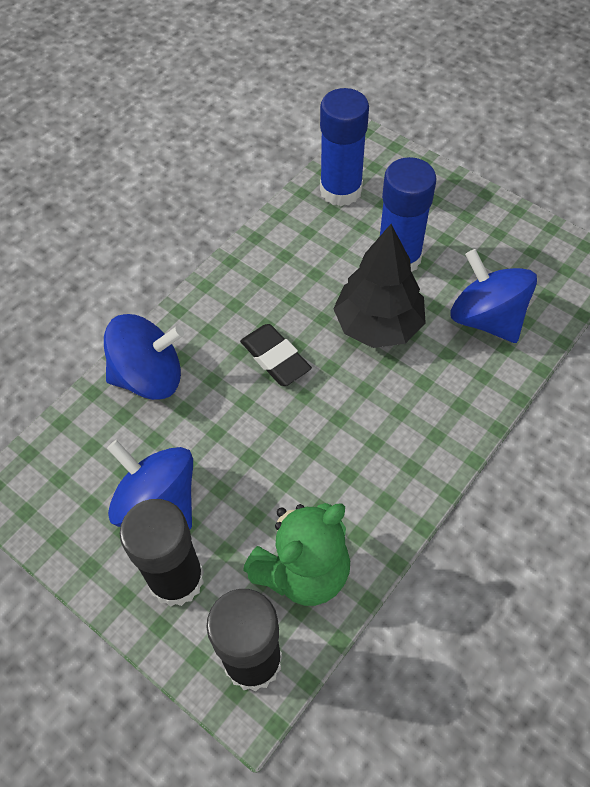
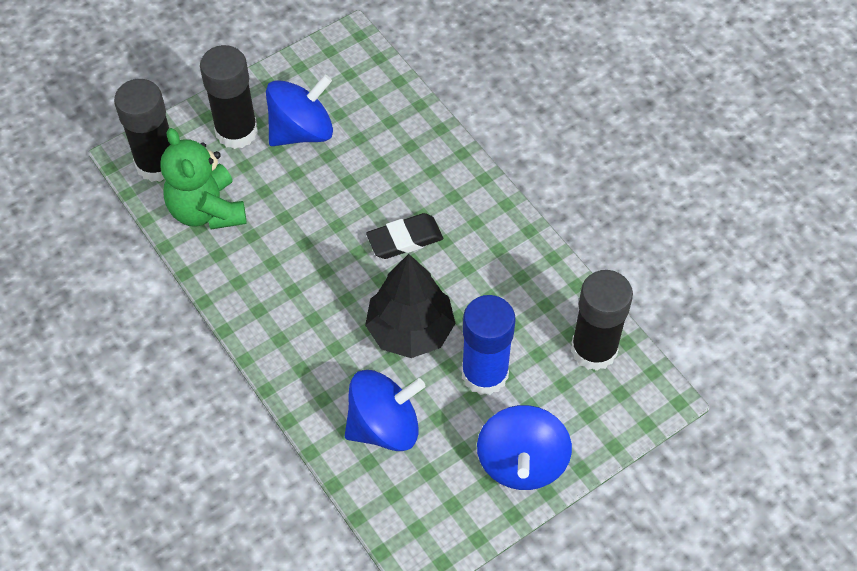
camera: 105 degrees right, 0 degrees up
(149, 376) = (420, 145): blue spinning top -> blue spinning top (522, 462)
(341, 190) = (594, 349): blue glue stick -> black glue stick

